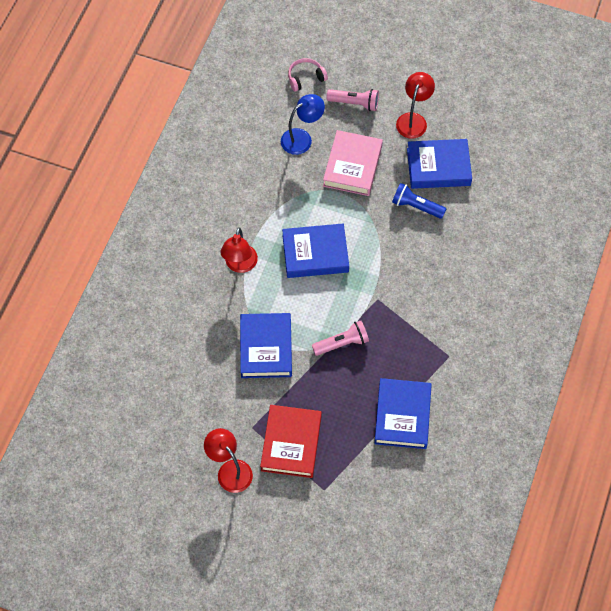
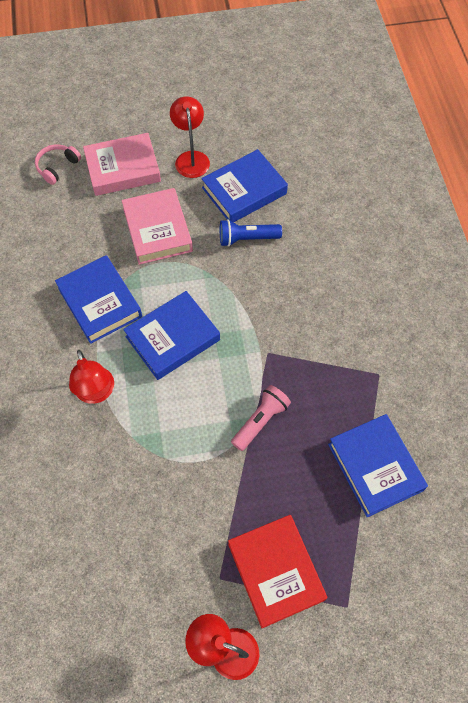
camera: 30 degrees left, 0 degrees up
(266, 348) = (180, 472): blue book -> blue book (100, 302)
(302, 138) = (88, 227): blue lamp -> none
(355, 103) = (123, 169): pink flashlight -> pink book

